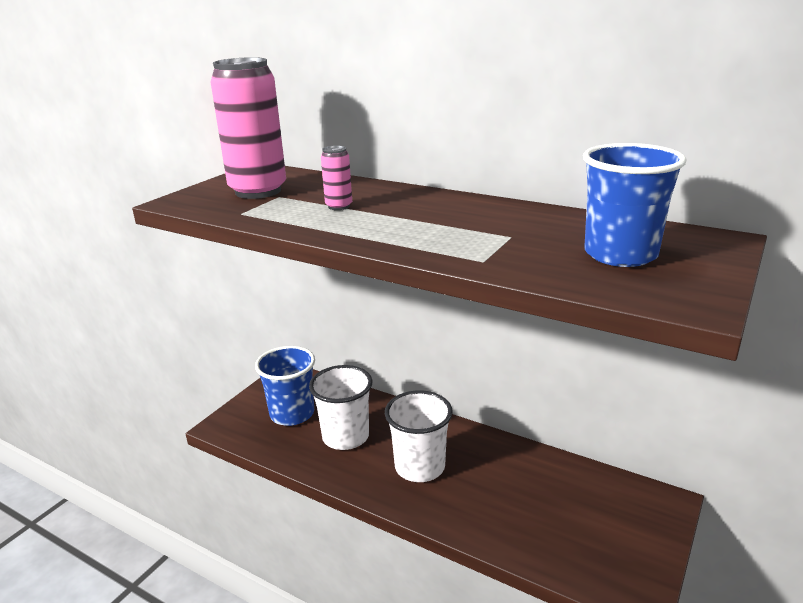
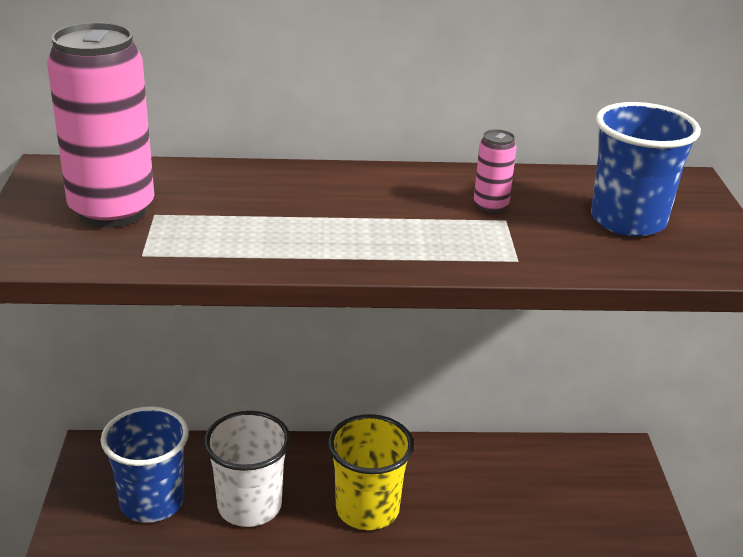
camera: 35 degrees left, 5 degrees up
(339, 206) = (260, 215): pink can -> pink can (490, 205)
(420, 467) = (367, 509): white cup -> yellow cup

